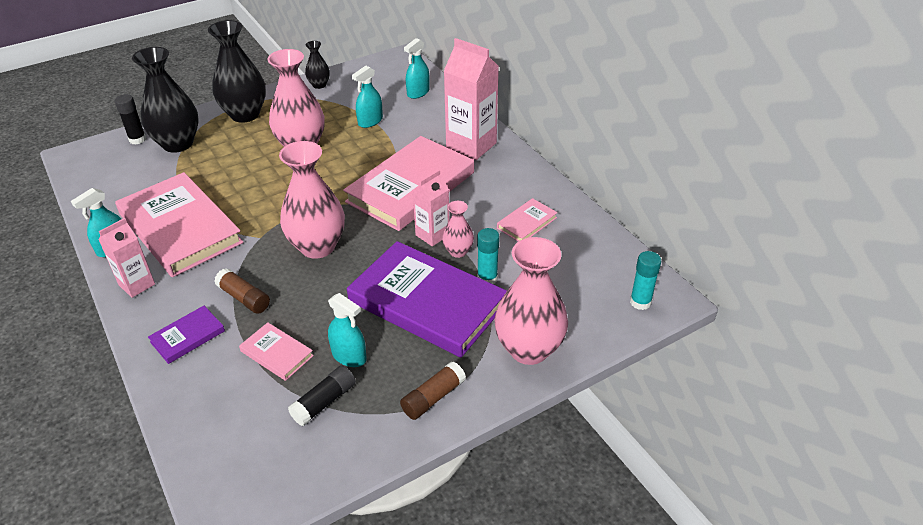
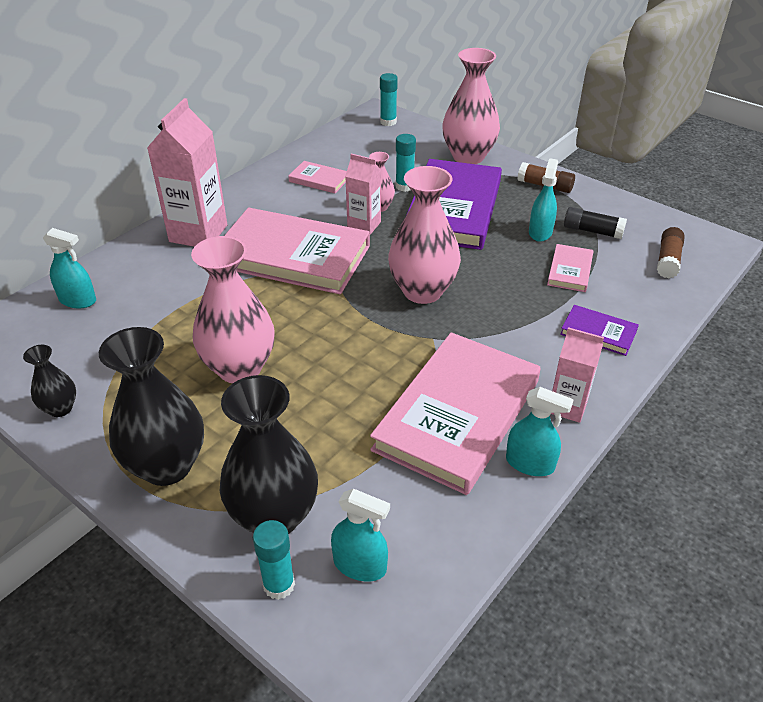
camera: 110 degrees left, 0 degrees up
(137, 139) = (279, 585): black glue stick -> turquoise glue stick
(244, 298) = (525, 315): brown glue stick -> brown glue stick (668, 260)
(370, 121) = (161, 323): turquoise spray bottle -> turquoise spray bottle (360, 565)

